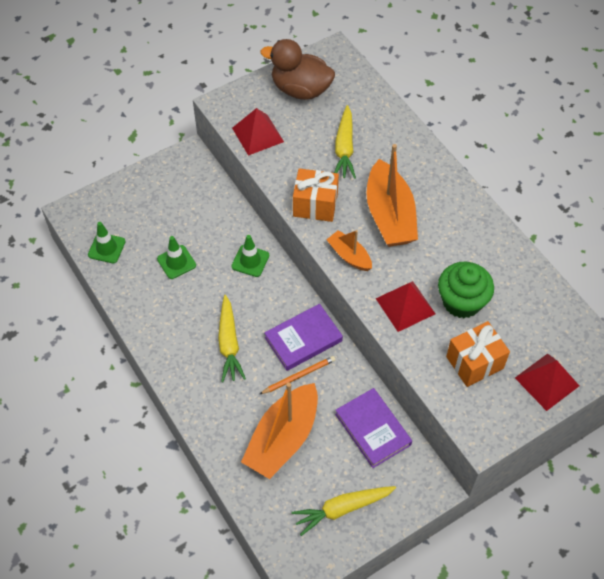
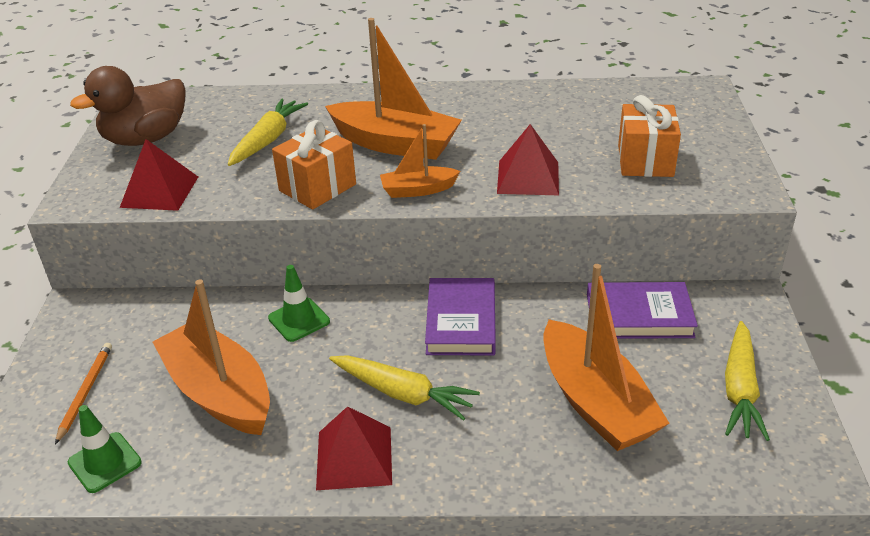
camera: 55 degrees left, 20 degrees down
(176, 262) = (219, 392): green traffic cone -> orange boat
(299, 376) = (511, 347): orange pencil -> orange pencil (85, 392)
(344, 148) = (268, 140): yellow carrot -> yellow carrot turned 105 degrees counterclockwise
(461, 302) = (558, 141): green cupcake -> none
(547, 381) = (705, 128): red pyramid -> red pyramid (354, 457)

